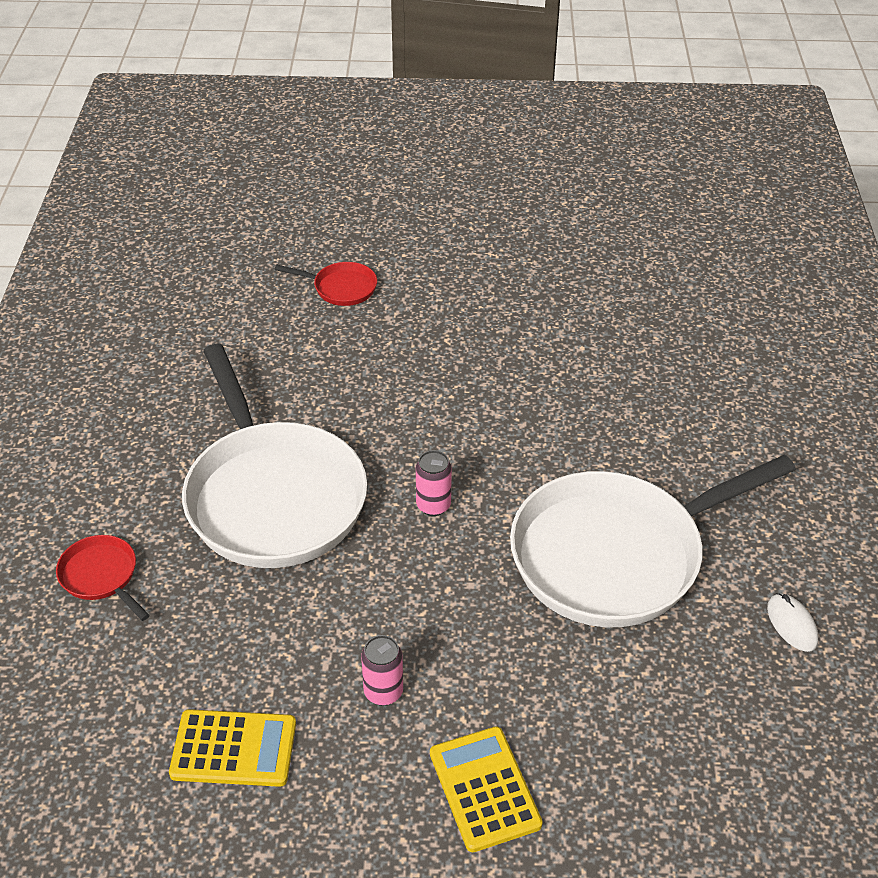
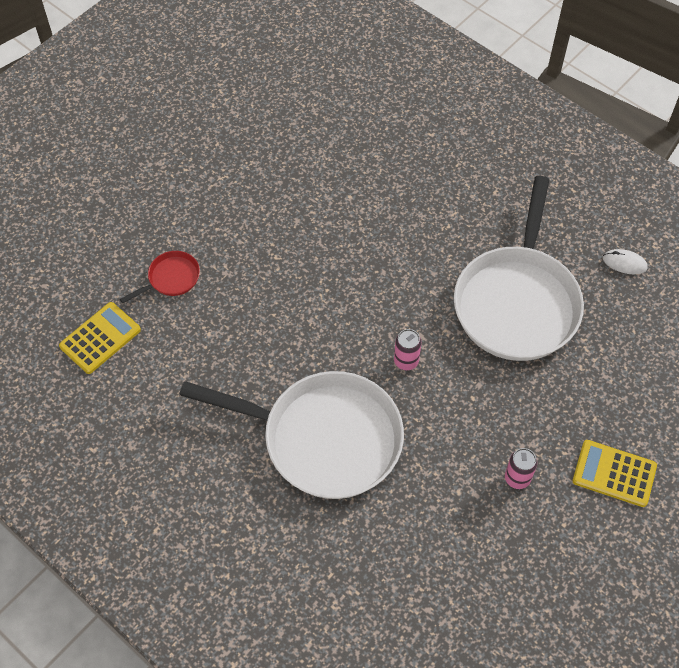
camera: 50 degrees left, 15 degrees up
(101, 576) = (307, 573): red pan -> none
(234, 749) = (496, 577): yellow calculator -> yellow calculator (100, 338)

